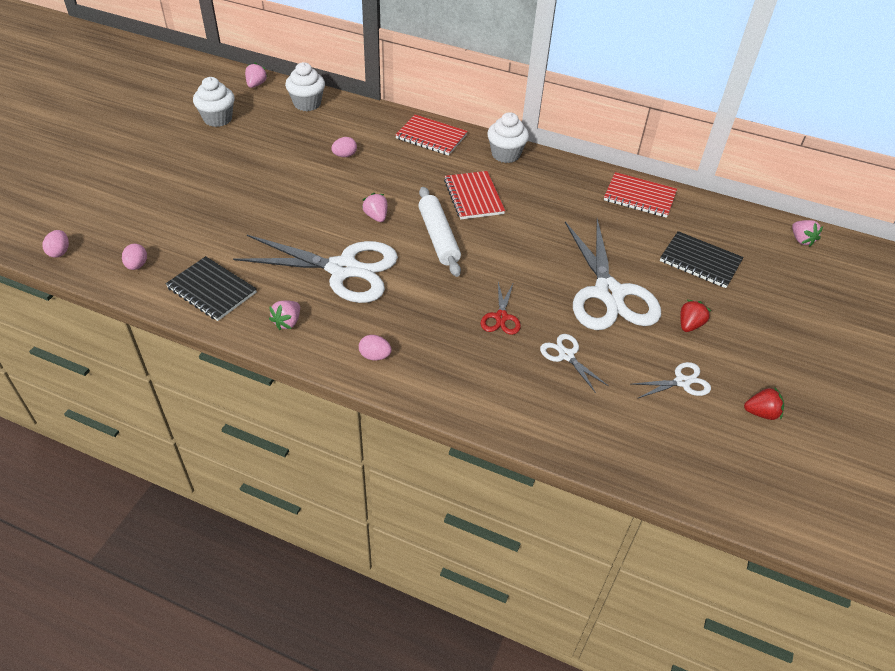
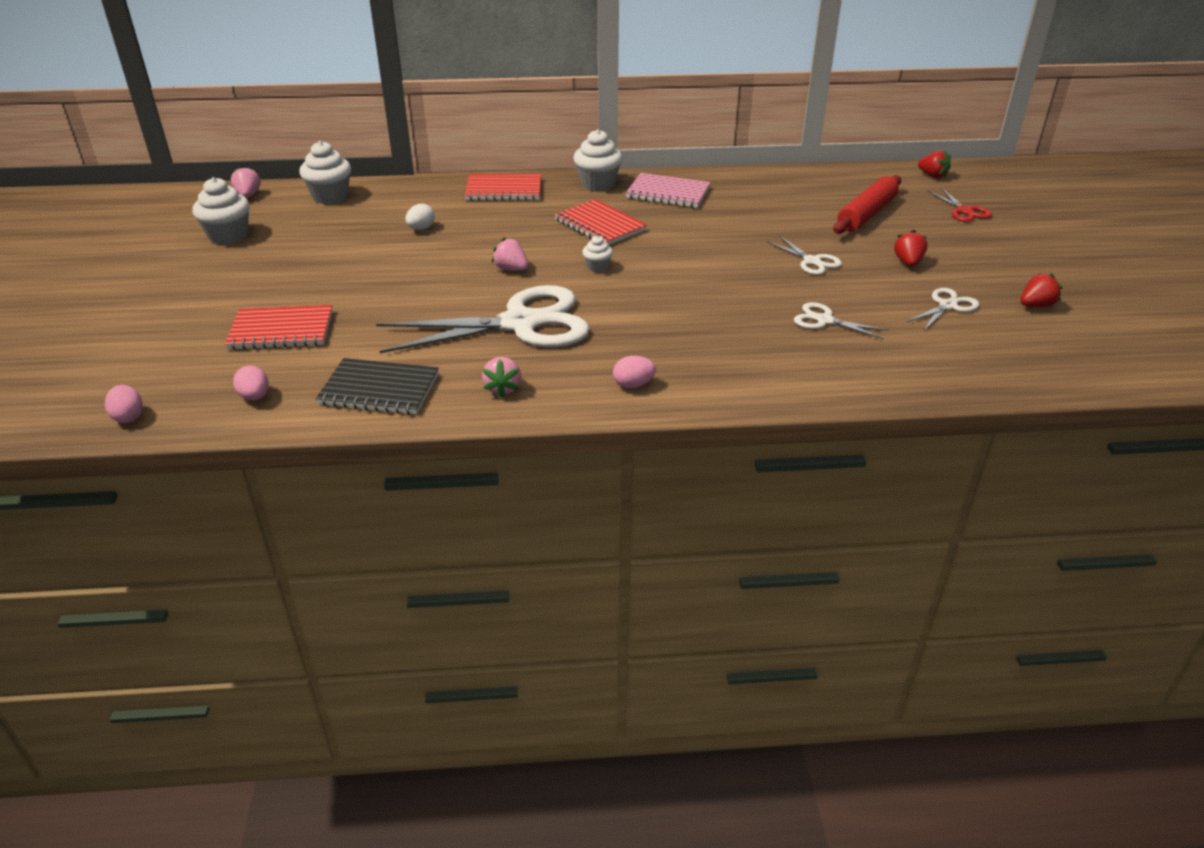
camera: 25 degrees left, 10 degrees down
(345, 155) = (421, 228): pink egg -> white egg
(438, 237) = (597, 267): white rolling pin -> white cupcake
(501, 317) = (730, 311): red scissors -> red scissors (964, 211)
(553, 182) = (668, 193): none -> pink notebook
(609, 293) = (812, 261): white scissors -> white scissors, size x0.44
(639, 197) = (761, 183): red notebook -> red notebook (281, 330)
(700, 261) = (866, 214): black notebook -> red rolling pin
(801, 240) = (932, 175): pink strawberry -> red strawberry

